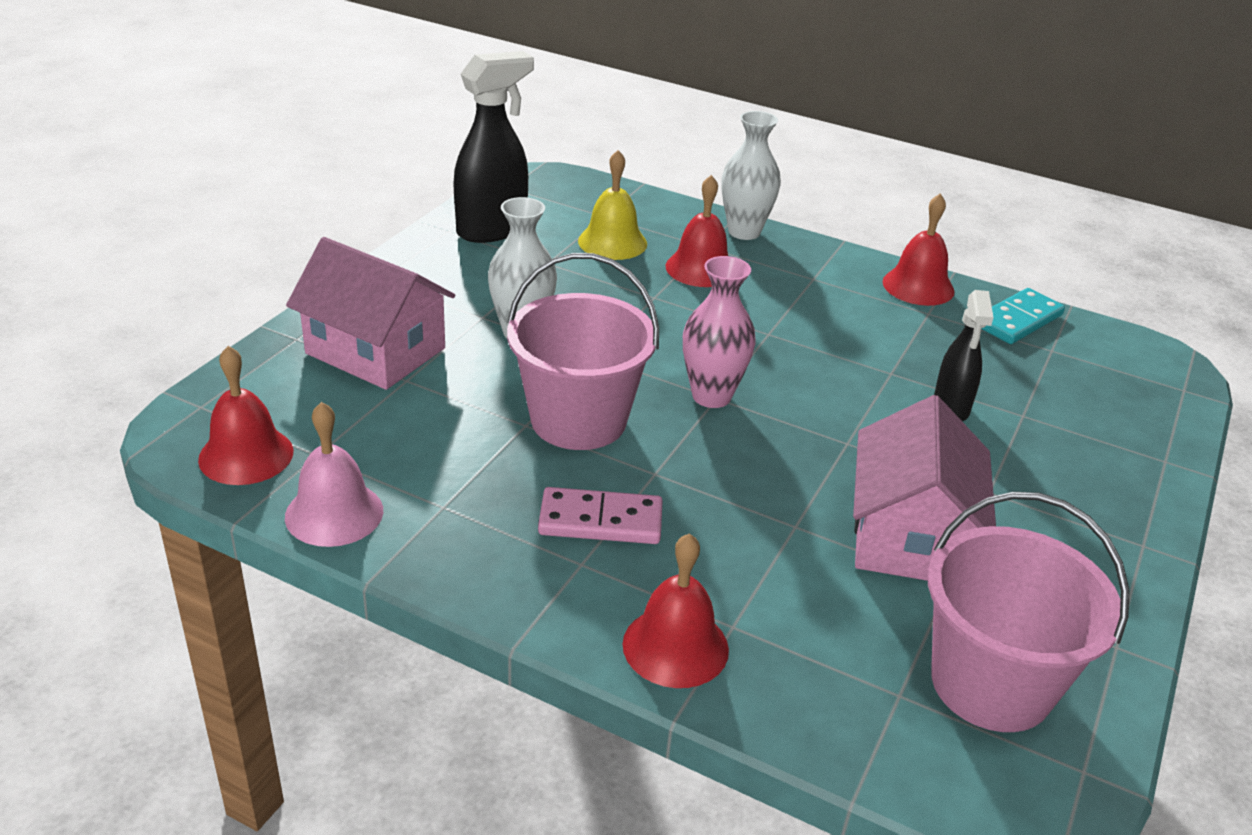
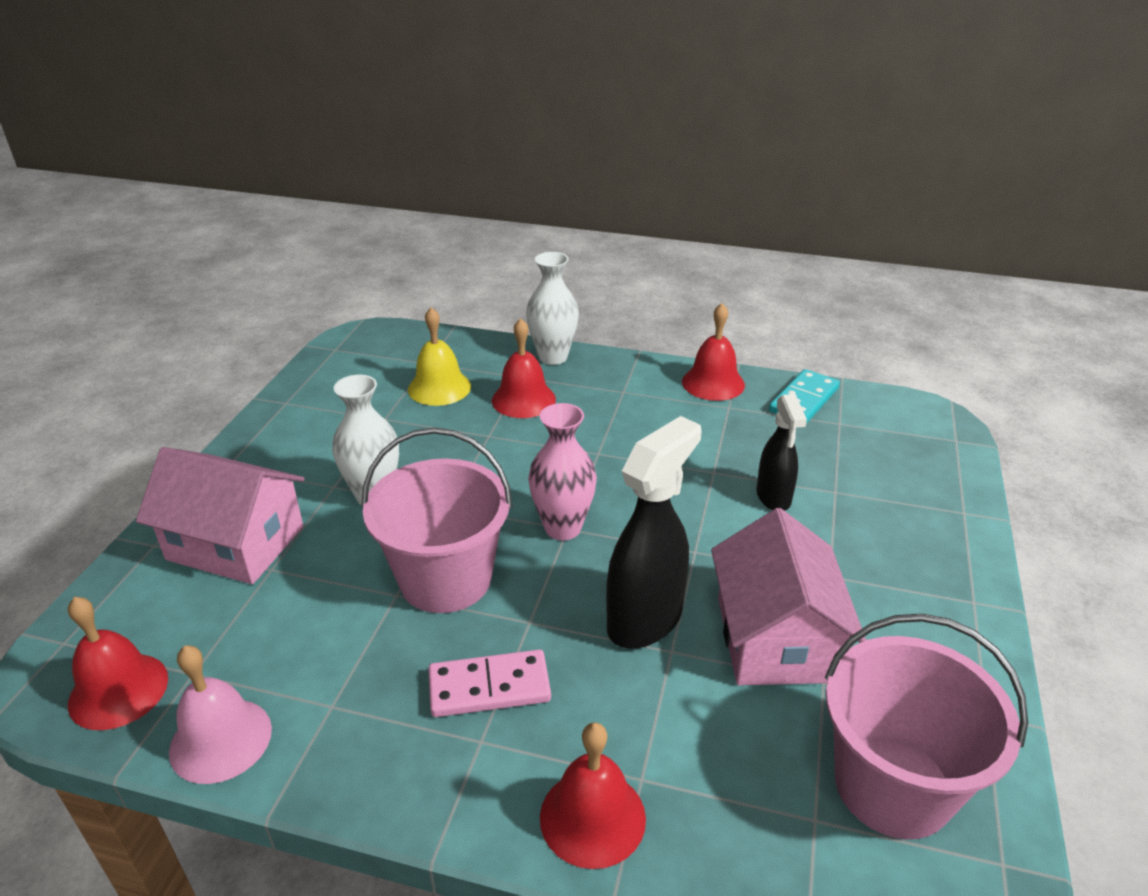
camera: 10 degrees left, 0 degrees up
(492, 230) = (327, 394): black spray bottle -> black spray bottle (645, 619)

